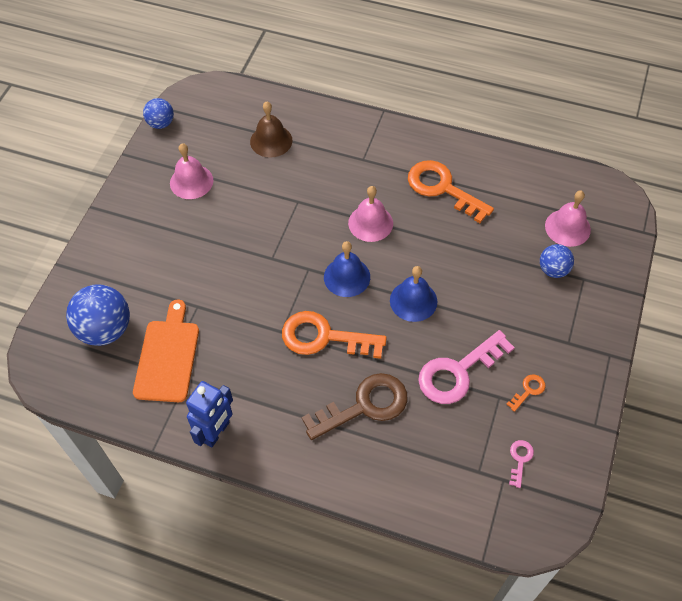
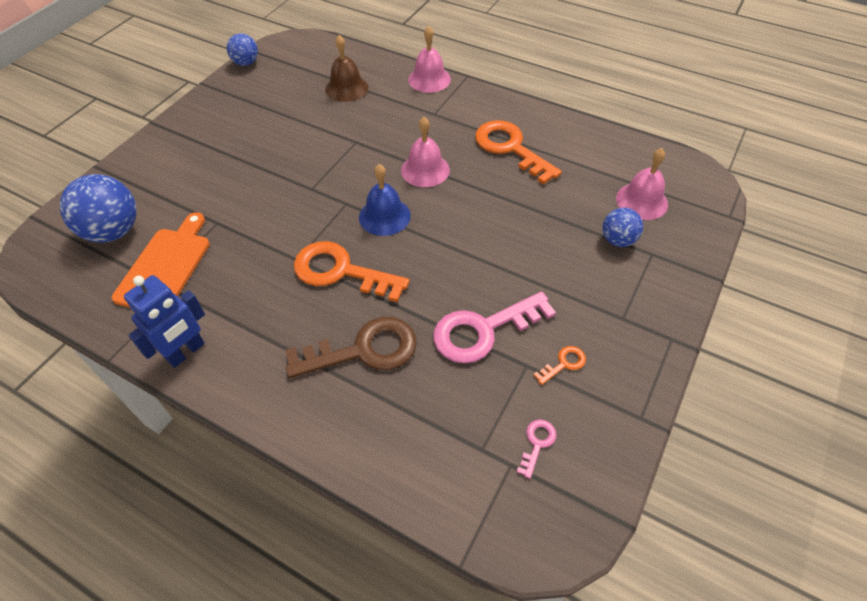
camera: 10 degrees right, 5 degrees down
(191, 181) = (255, 112): pink bell -> pink bell (429, 79)
(413, 301) = (451, 249): blue bell -> none

